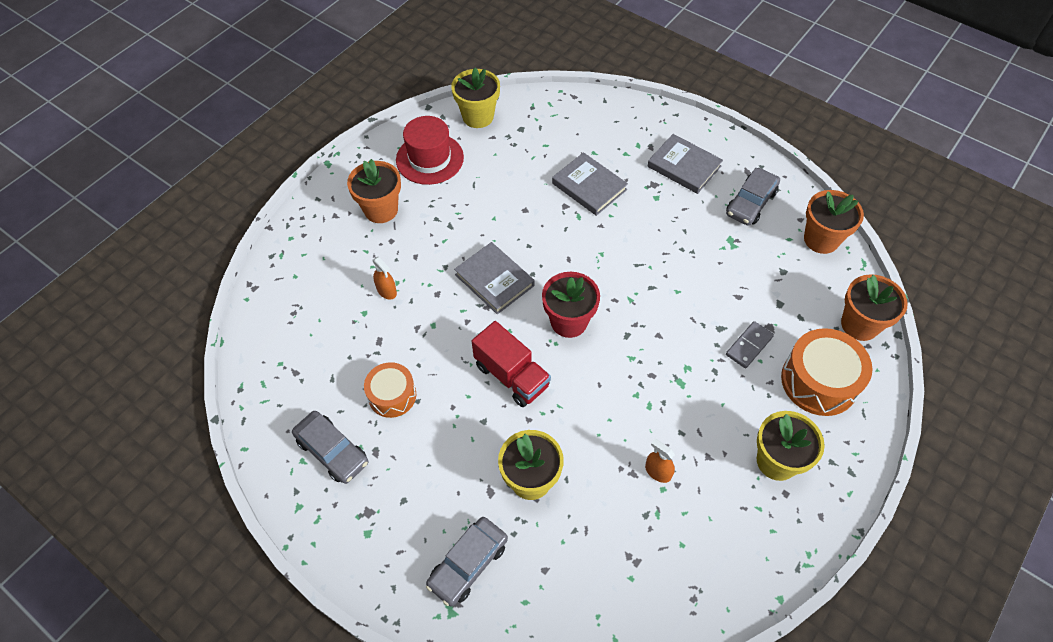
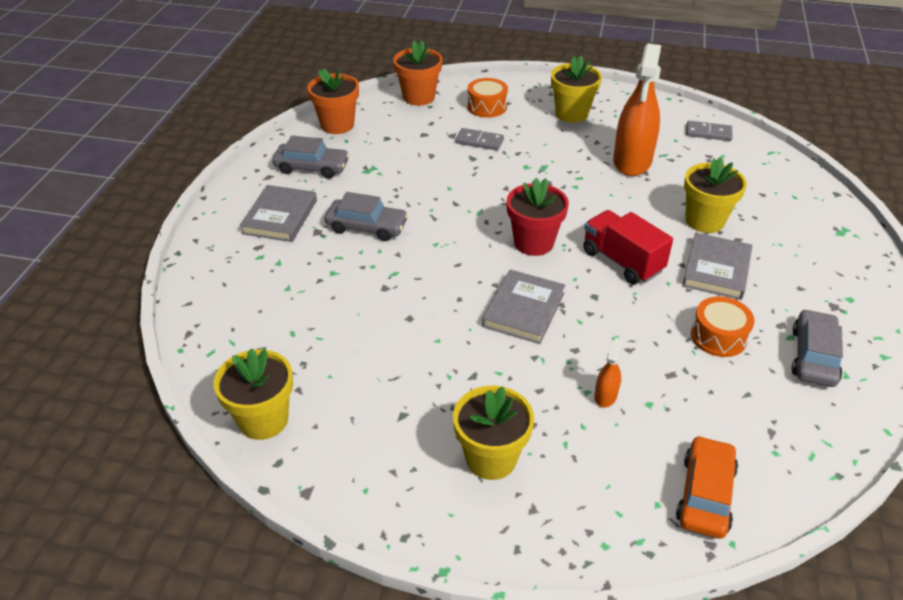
camera: 115 degrees left, 15 degrees down
(283, 304) = (705, 494): none -> orange car
(381, 210) = (491, 458): orange flower pot -> yellow flower pot
(430, 159) = (371, 442): red hat -> none
(468, 564) = (803, 232): grey car -> grey car (367, 227)
(512, 376) = (622, 261): red truck -> red truck turned 60 degrees counterclockwise
(589, 186) = (345, 277): grey book -> grey book (716, 269)
(658, 472) = (632, 161): orange spray bottle -> orange spray bottle, size x2.38
(682, 593) = (708, 133): none -> grey domino
(819, 381) = (487, 107): orange drum -> orange drum, size x0.63

